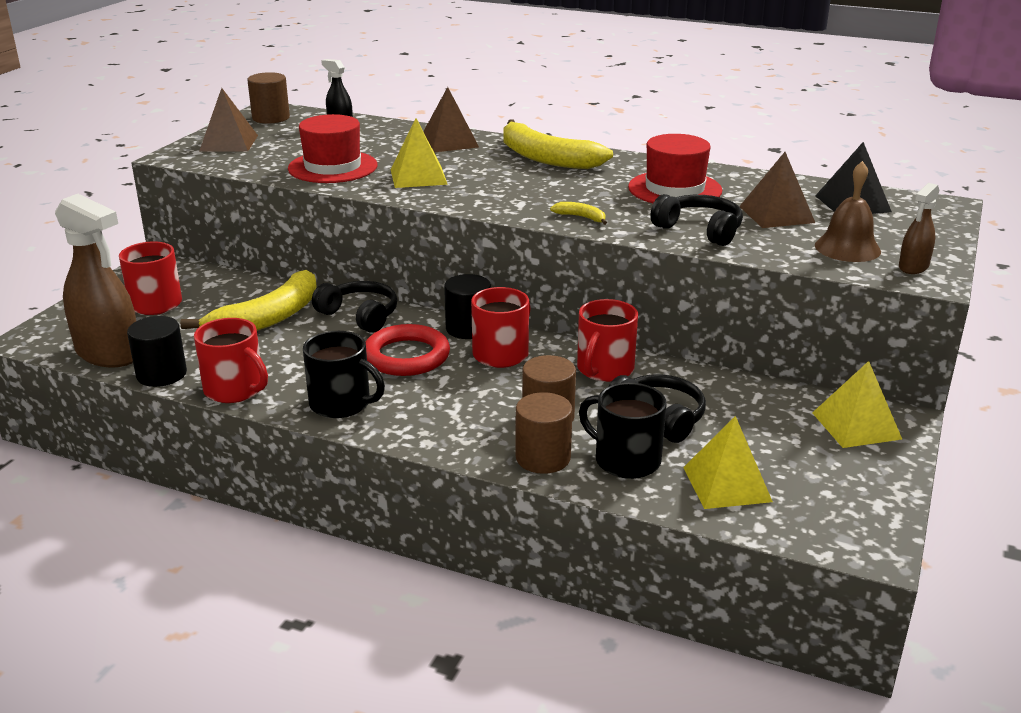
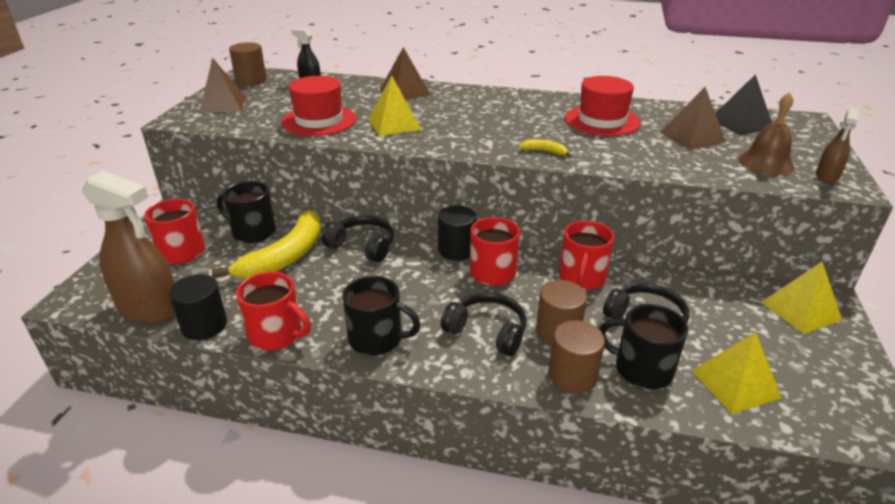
camera: 10 degrees left, 5 degrees up
(239, 291) = (253, 232): none -> black mug
(406, 356) = (416, 282): red ring -> none
(546, 158) = (488, 101): yellow banana -> none
(699, 230) = (644, 156): black headphones -> black headphones (487, 331)

